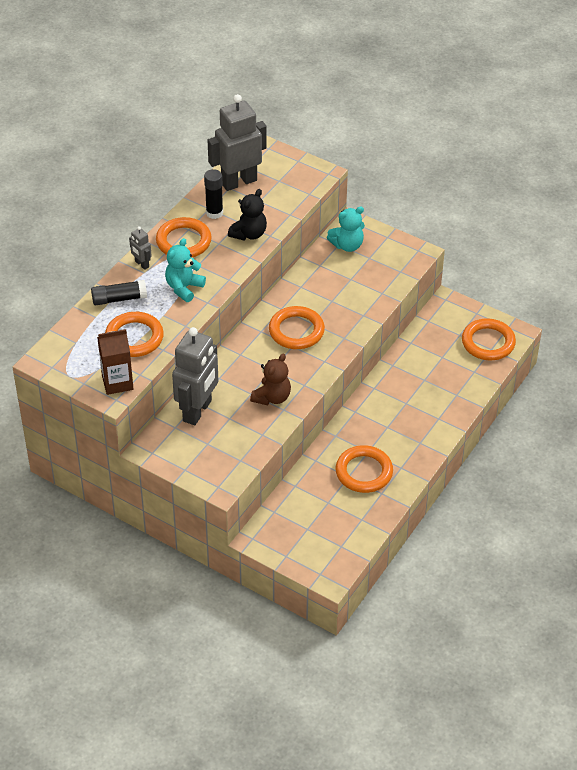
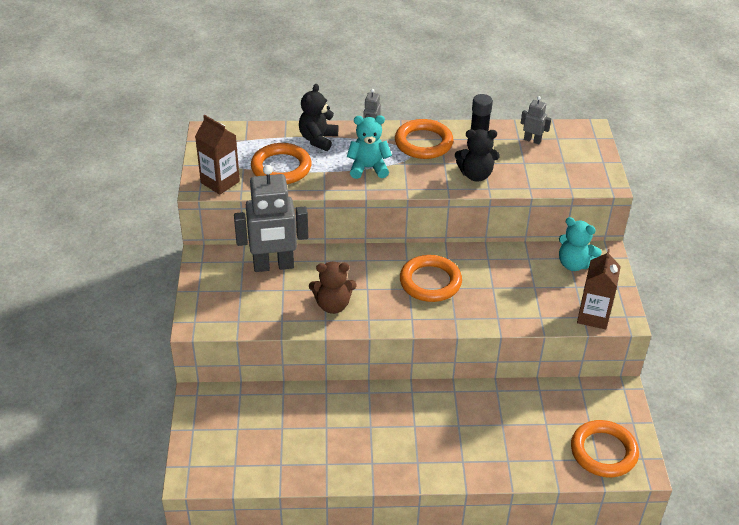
camera: 55 degrees right, 5 degrees down
(119, 299) = (318, 139): black glue stick -> black teddy bear
(239, 182) = (532, 140): grey robot -> grey robot, size x0.44
(364, 472) = (341, 436): orange ring -> none
(404, 266) = (593, 316): none -> brown carton

